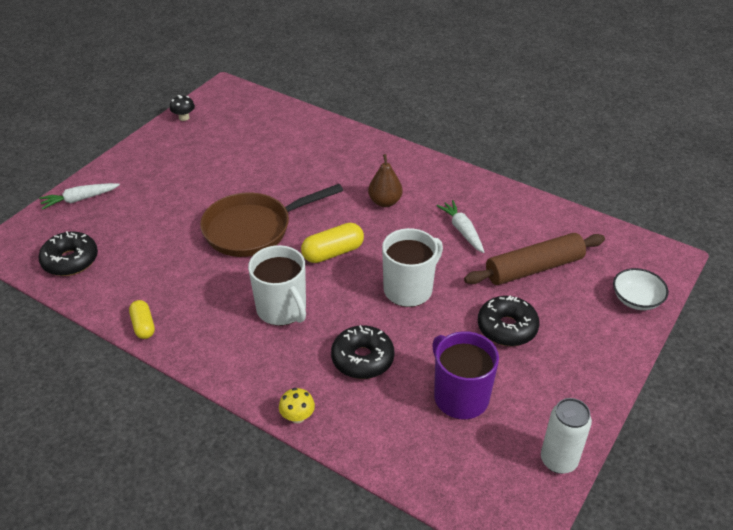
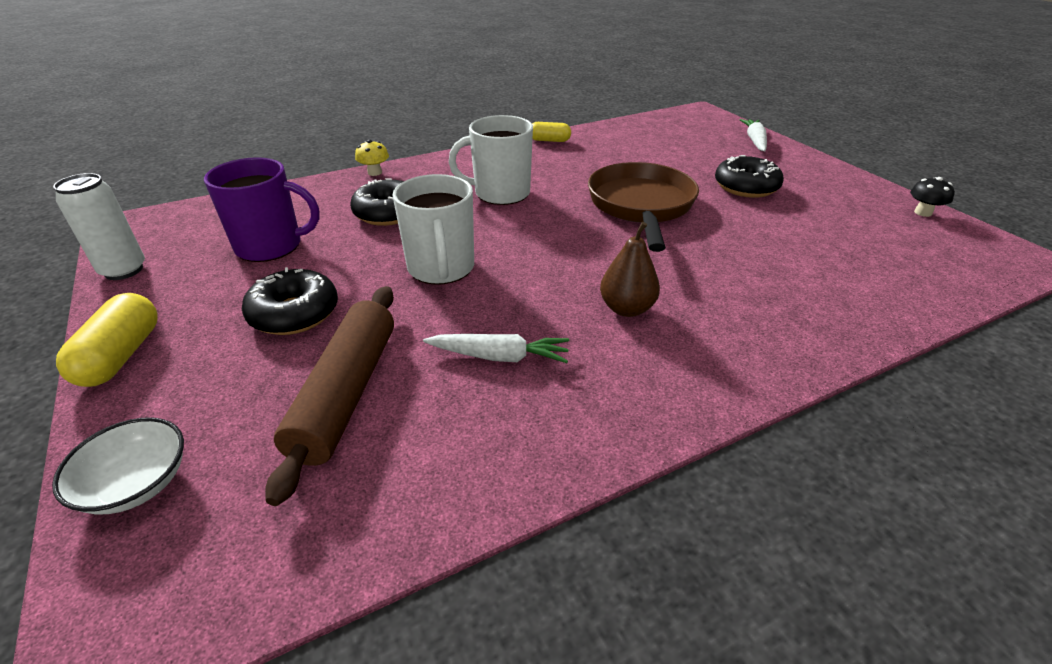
camera: 120 degrees right, 5 degrees down
(70, 260) = (660, 128): black donut -> black donut (746, 187)
(333, 252) = (556, 240): yellow capsule -> yellow capsule (121, 356)

